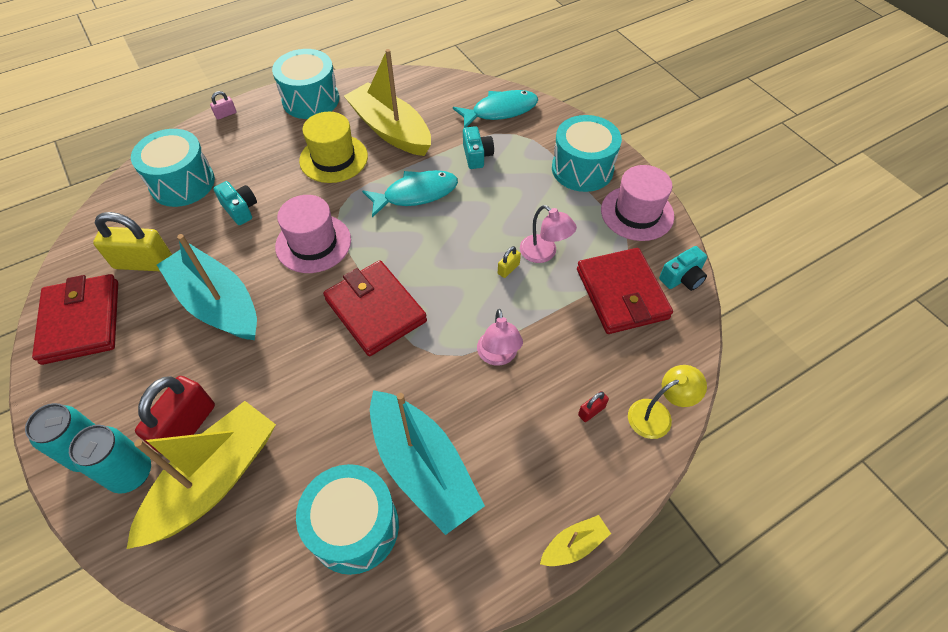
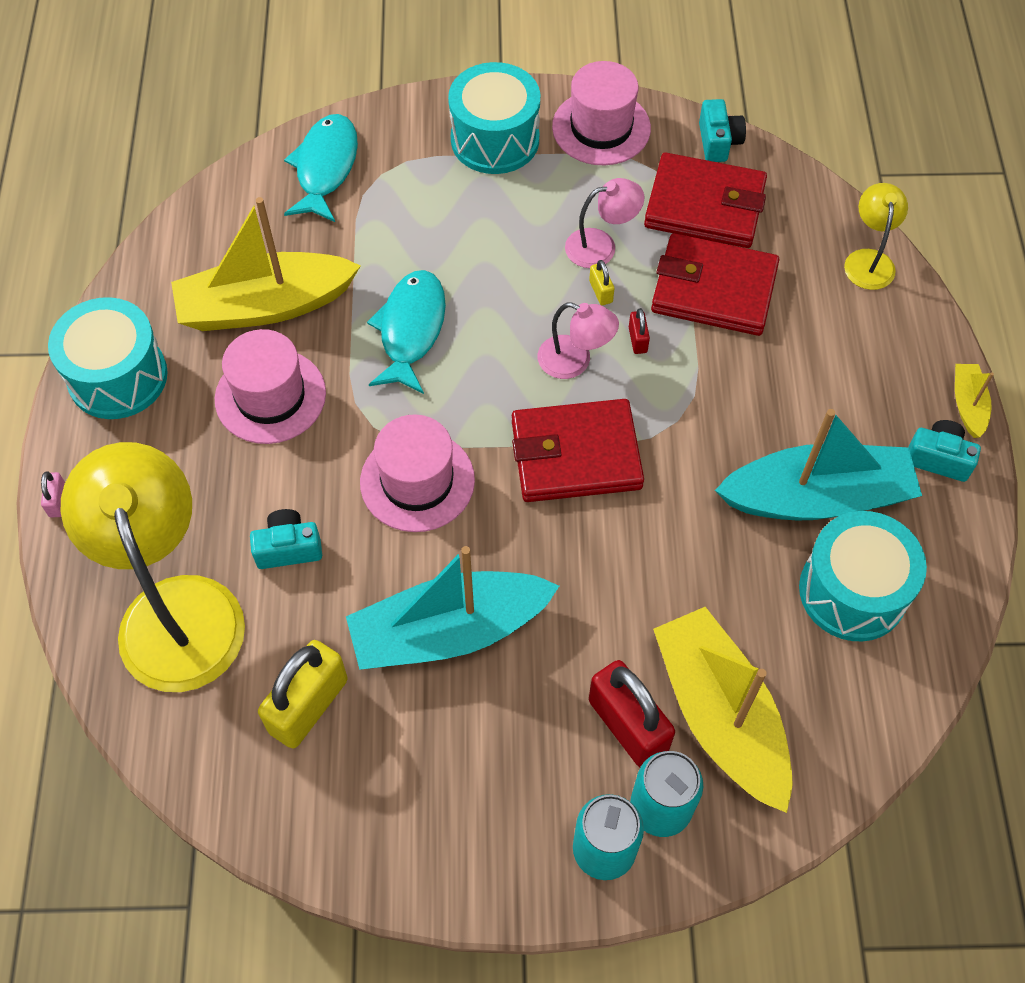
camera: 60 degrees left, 5 degrees up
(81, 321) = (370, 817): red wallet -> red wallet (713, 289)
(182, 183) = (175, 608): turquoise drum -> yellow lamp
(333, 158) = (270, 396): yellow hat -> pink hat
(477, 156) = (390, 233): turquoise camera -> turquoise camera (938, 458)
(498, 356) = (717, 361): pink lamp -> pink lamp (575, 361)
(591, 411) = (833, 313): red padlock -> red padlock (637, 340)

